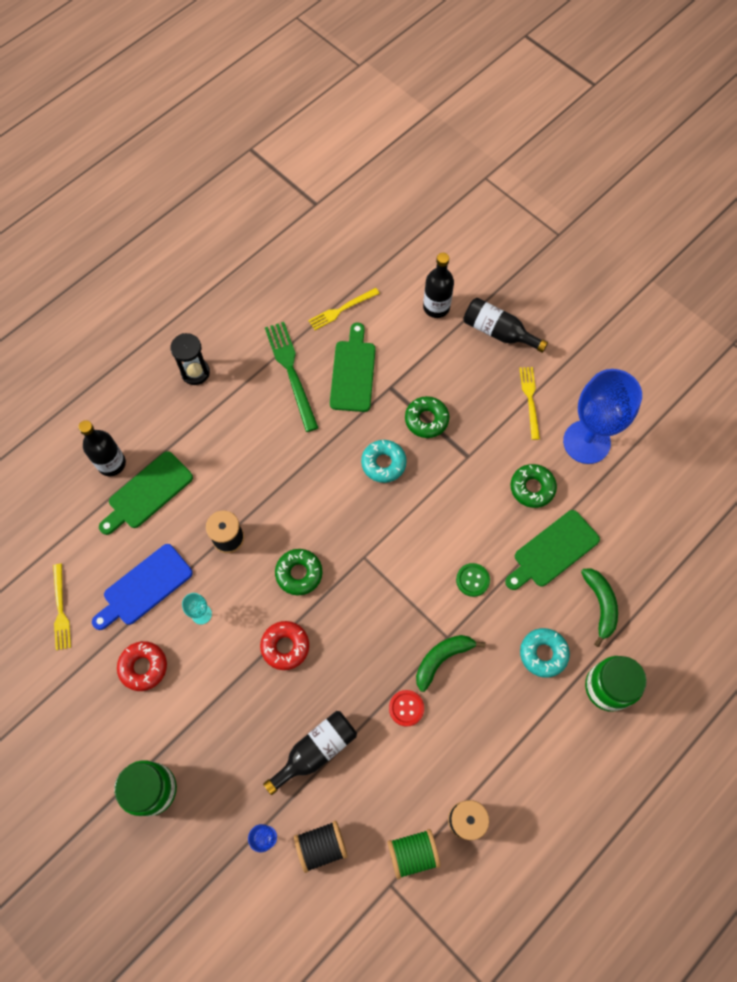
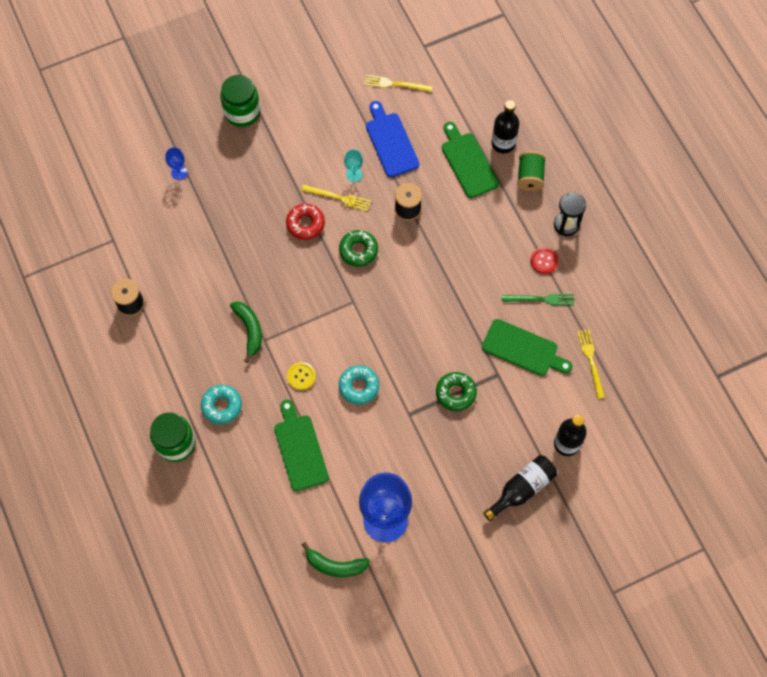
camera: 110 degrees right, 0 degrees up
(143, 667) = (330, 127): red donut -> none
(291, 372) = (541, 299): green fork -> green fork, size x0.63
(316, 751) = (221, 221): black bottle -> none
(321, 846) = (157, 205): black spool -> none
(383, 463) = (428, 344): turquoise donut -> turquoise donut (359, 386)
(406, 708) = (224, 292): red button -> red button (544, 261)
(413, 853) = (126, 261): green spool -> green spool (530, 177)
(472, 580) = (301, 376): green button -> yellow button
(530, 400) = (443, 488): yellow fork -> yellow fork (338, 197)
(532, 488) = (360, 455): green donut -> none
(600, 605) = (240, 467): green banana -> green banana (335, 565)

